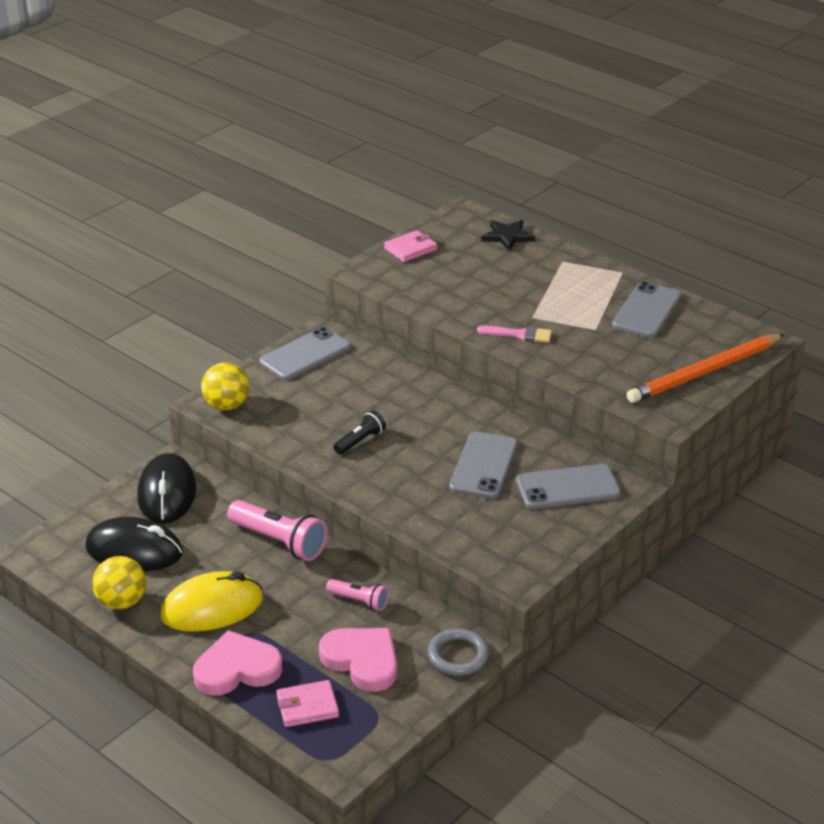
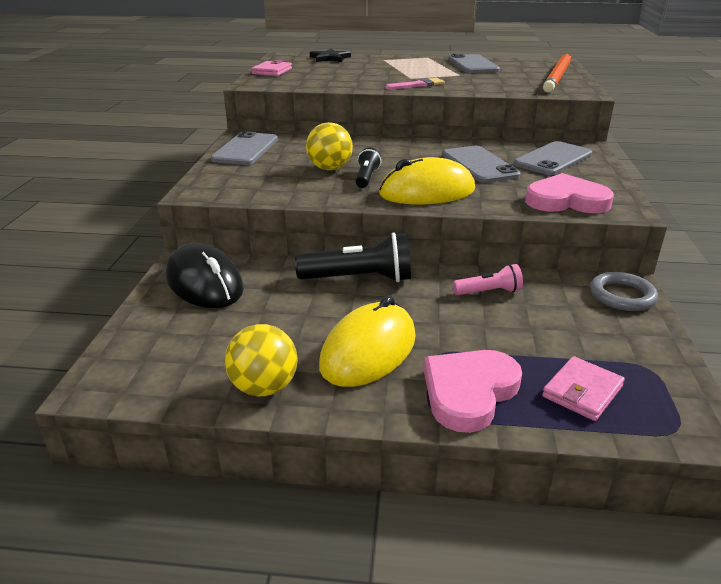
camera: 35 degrees left, 5 degrees down
(134, 551) = (223, 338): black mouse -> none
(226, 405) = (217, 189): yellow ball -> yellow ball (329, 168)
(279, 542) = (360, 279): pink flashlight -> black flashlight
(362, 660) = (562, 332): pink heart -> pink heart (566, 200)
(386, 482) = (427, 192): none -> yellow mouse

